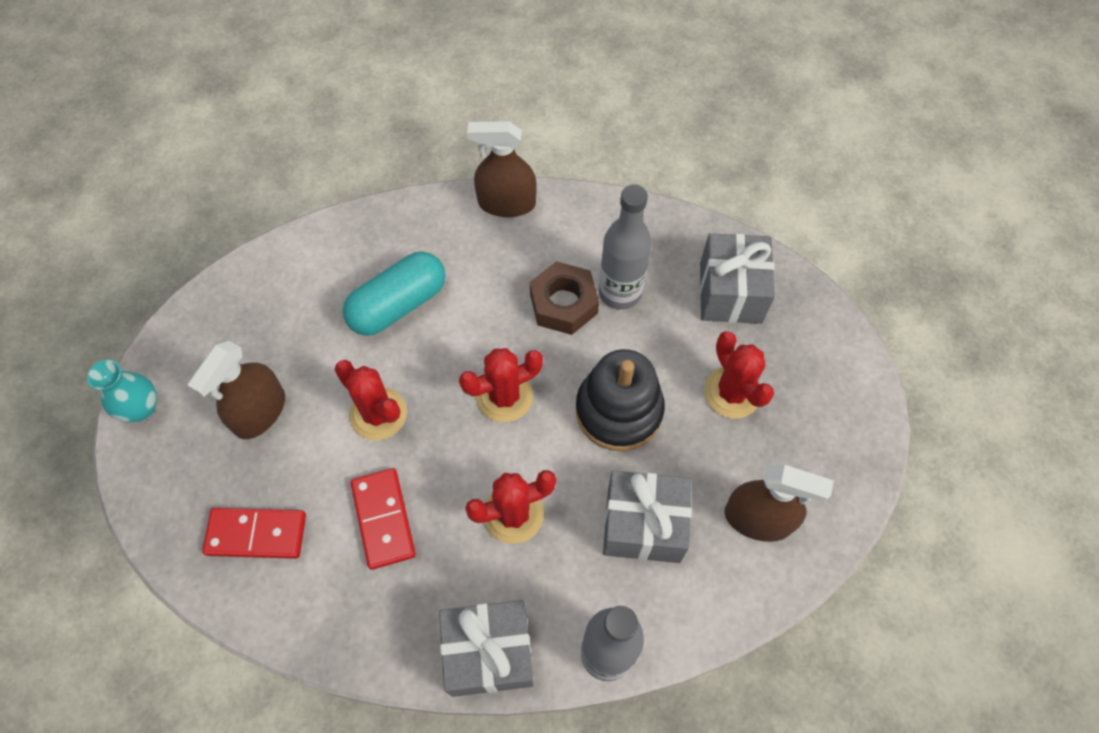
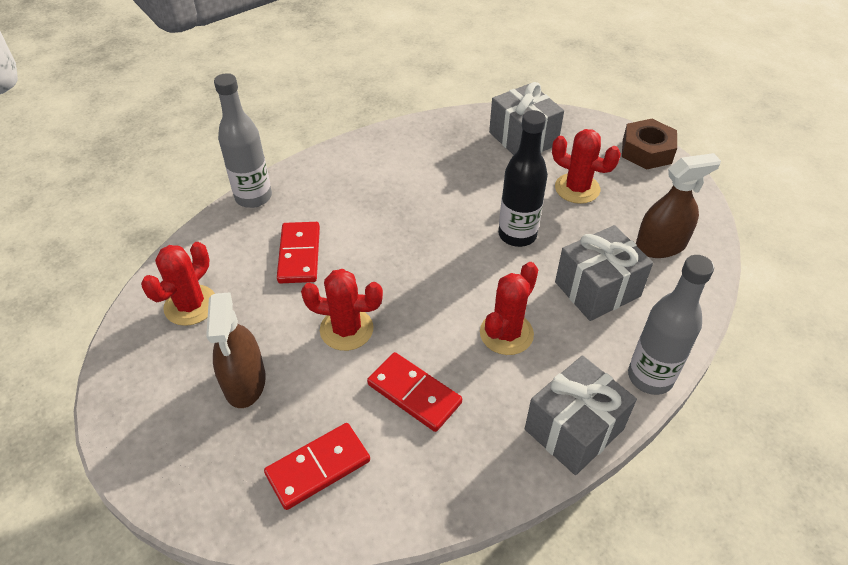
camera: 35 degrees left, 15 degrees down
(141, 408) = (129, 440): turquoise vase -> none
(398, 305) = (299, 255): turquoise capsule -> red domino
(504, 396) = (432, 268): red cactus -> red cactus (190, 305)
(506, 203) = (326, 159): brown spray bottle -> none
(563, 304) = (421, 195): brown nut -> brown nut (646, 151)
(618, 410) = (517, 235): black stacking toy -> black bottle
(620, 292) = (453, 171): grey bottle -> grey bottle (253, 197)

